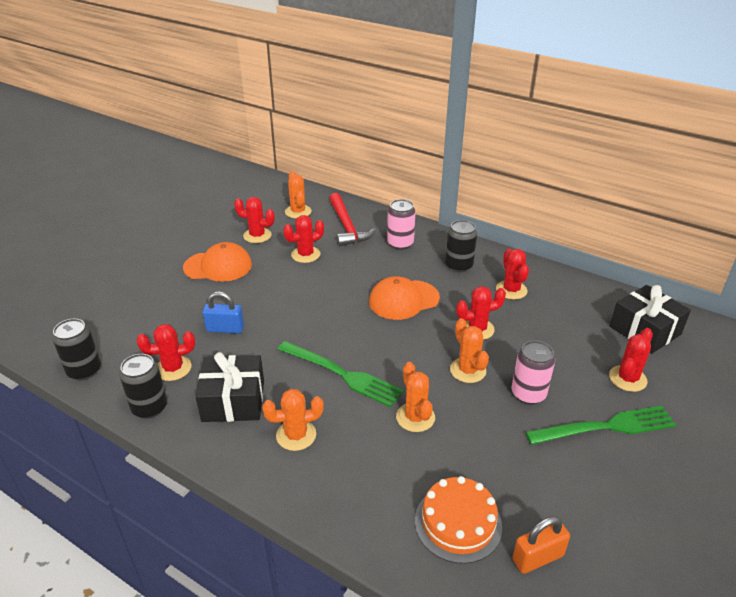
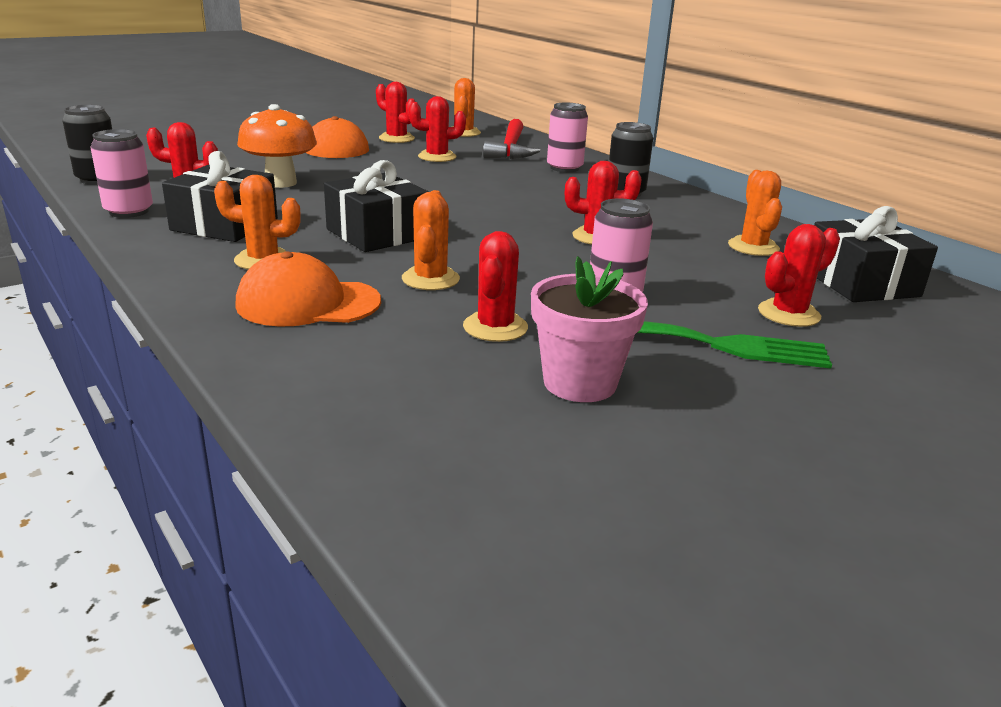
camera: 20 degrees right, 10 degrees down
(149, 407) = (129, 211): black can -> pink can
(225, 329) = (280, 183): blue padlock -> orange mushroom
(343, 374) = (377, 234): green fork -> black gift
(403, 300) = (521, 202): orange cap -> orange cap (308, 303)
(458, 523) = (384, 367): orange cake -> none
(468, 370) = (547, 261): orange cactus -> orange cactus (753, 247)
(511, 290) = (680, 220): red cactus -> red cactus (495, 327)
(537, 558) = (466, 424): orange padlock -> none
(567, 493) = (580, 383): none -> pink flower pot

